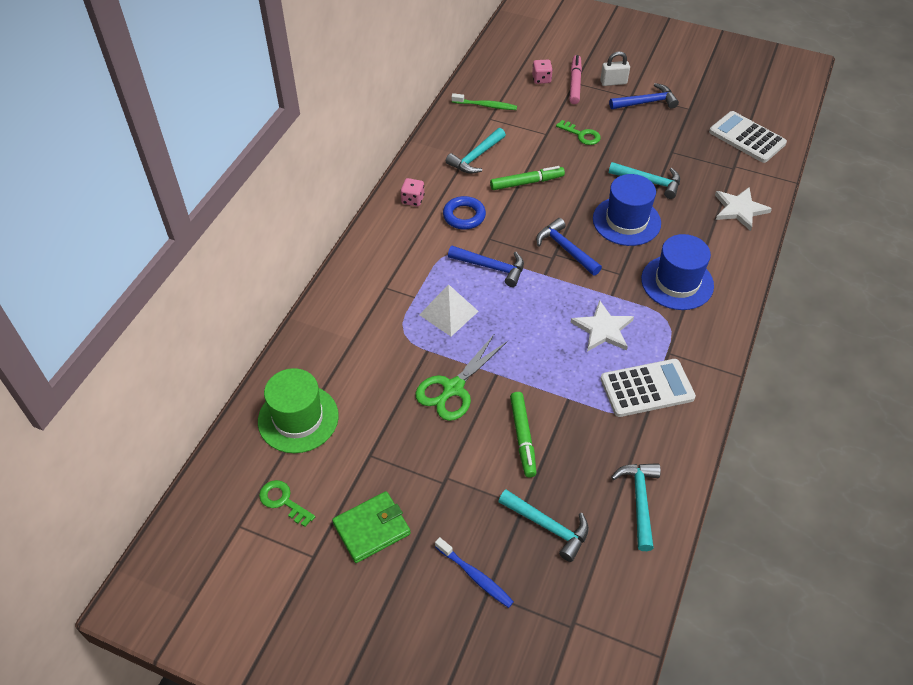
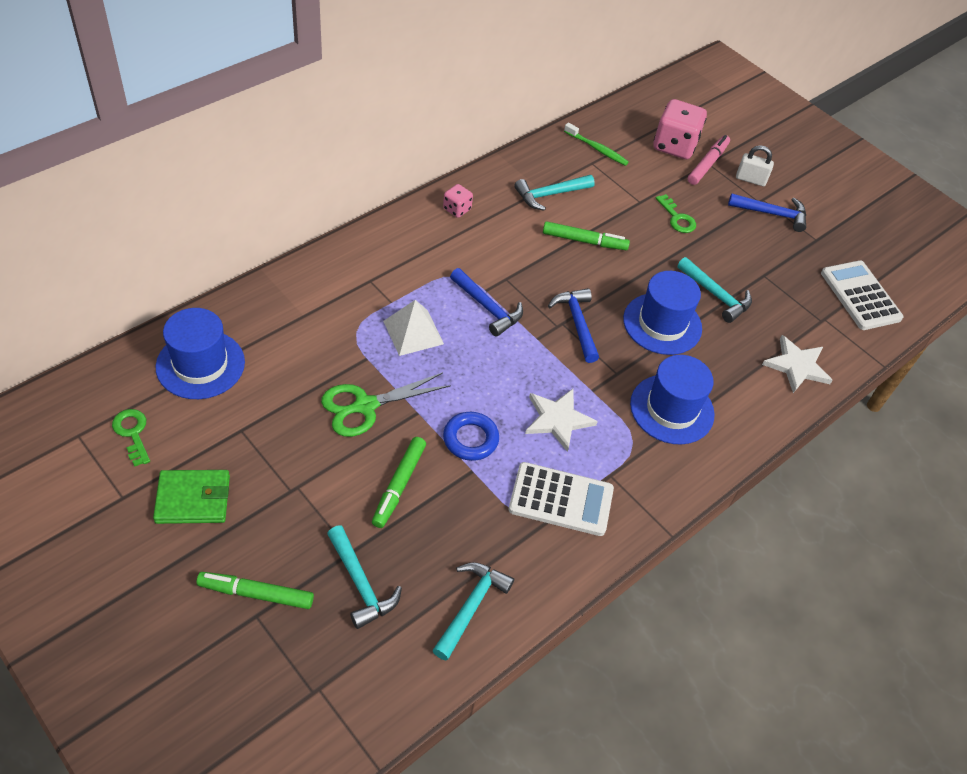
camera: 20 degrees right, 0 degrees up
(298, 418) = (200, 364): green hat -> blue hat
(464, 216) = (496, 246): blue ring -> blue ring (470, 439)
(475, 576) = (256, 594): blue toothbrush -> green marker
(541, 79) = (674, 146): pink dice -> pink dice, size x1.97

